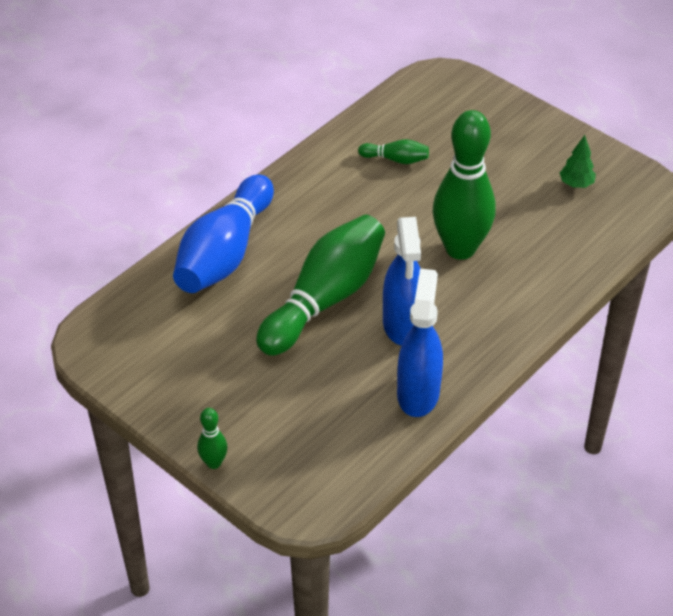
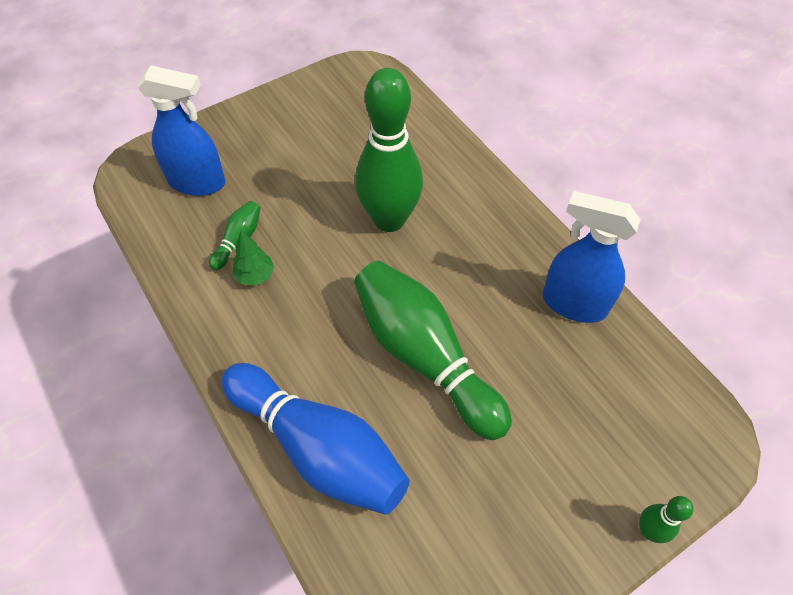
camera: 75 degrees left, 10 degrees up
(403, 325) = (480, 294): blue spray bottle -> blue spray bottle (197, 182)
(576, 184) = (337, 113): green tree -> green tree (255, 276)

